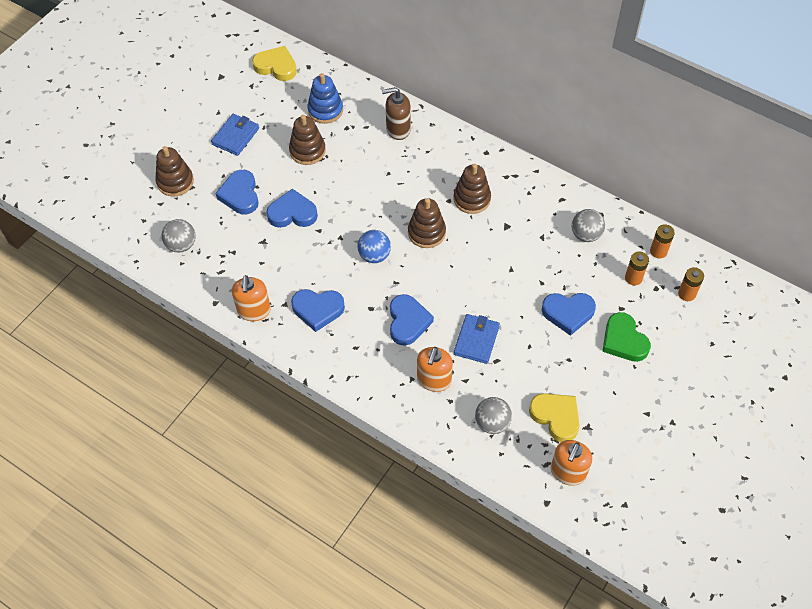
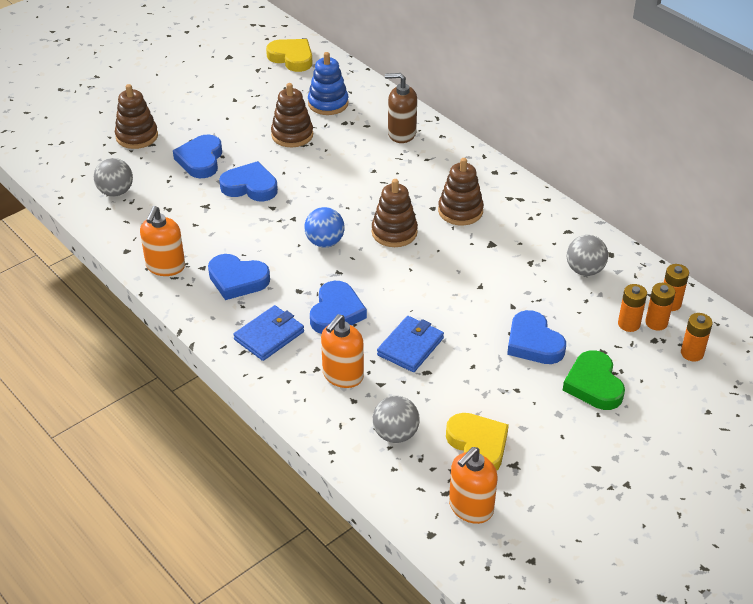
camera: 15 degrees right, 15 degrees down
(235, 136) = (220, 109): blue wallet -> blue wallet (269, 336)
(568, 313) = (533, 343): blue heart -> blue heart turned 45 degrees clockwise
(653, 272) = (656, 323): none -> orange battery

